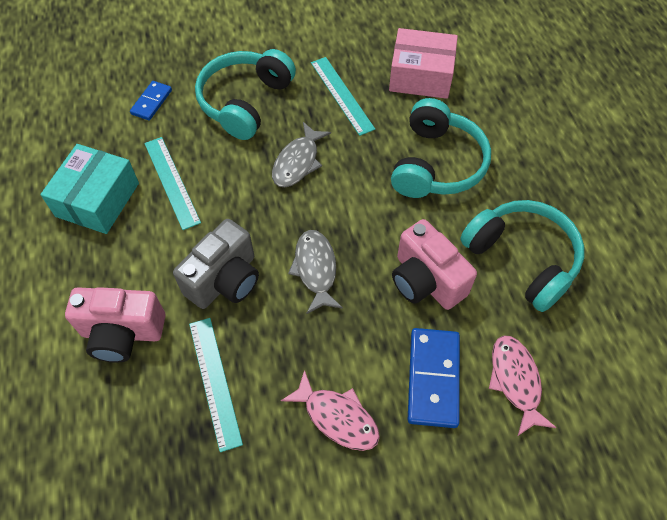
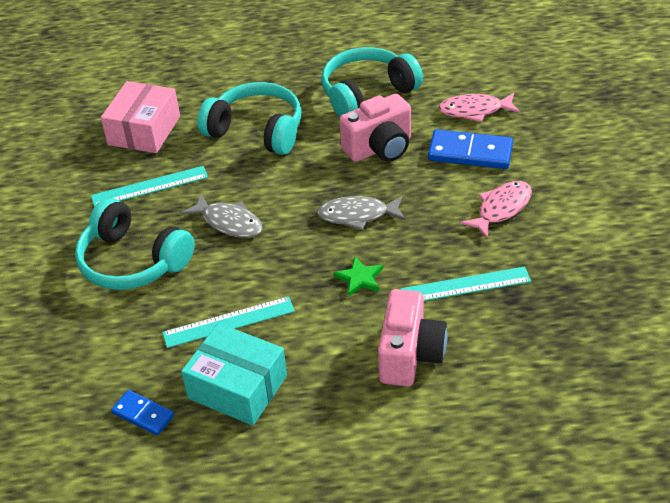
camera: 80 degrees left, 15 degrees down
(151, 102) = (104, 344): blue domino -> blue domino (143, 414)
(225, 280) = (360, 278): grey camera -> green star

